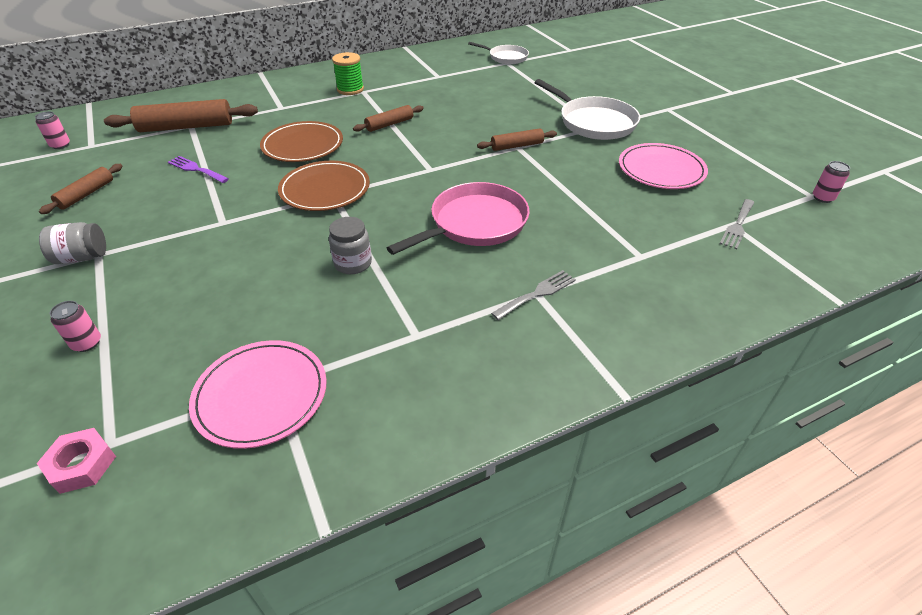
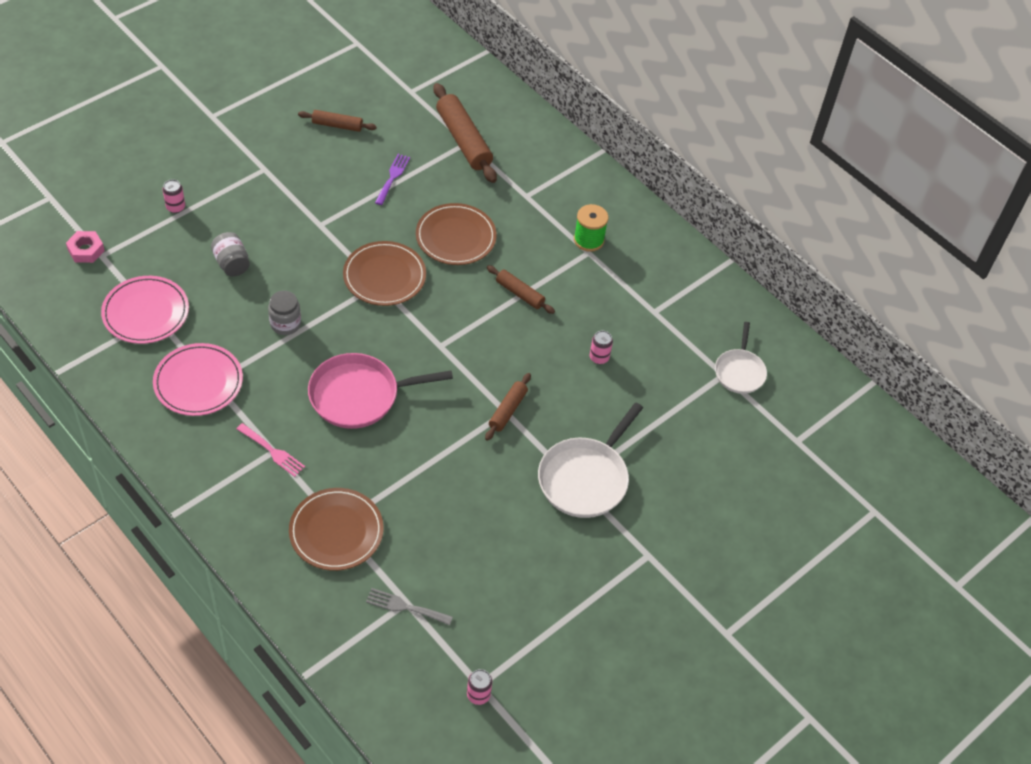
camera: 70 degrees right, 10 degrees up
(60, 145) = (405, 72): pink can -> pink can (599, 357)
(82, 257) = (259, 162): grey jar -> grey jar (232, 264)
(475, 223) = (359, 395): pink pan -> pink pan turned 135 degrees clockwise
(517, 146) = (508, 410): brown rolling pin -> brown rolling pin turned 60 degrees clockwise
(537, 294) = (272, 451): grey fork -> pink fork
(650, 258) = (336, 531): none -> brown plate
(661, 170) = (495, 544): pink plate -> pink plate (198, 382)

